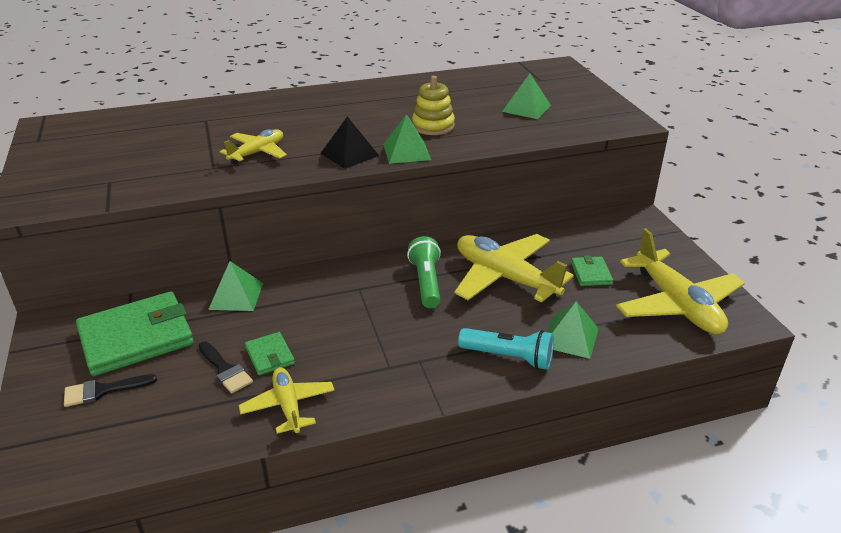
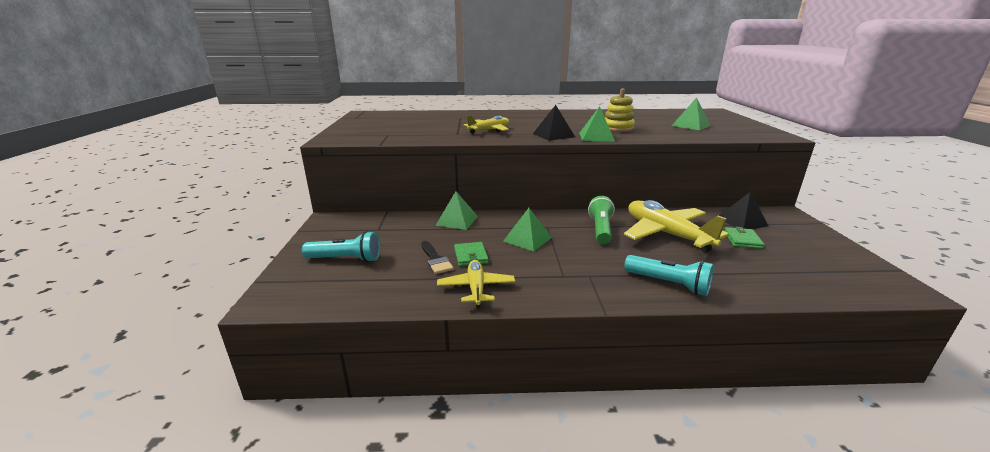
camera: 15 degrees right, 10 degrees down
(103, 391) = (346, 259): black brush -> turquoise flashlight
(136, 337) = (381, 233): green wallet -> none
(570, 337) = (726, 278): green pyramid -> green pyramid (527, 239)
(592, 242) = (741, 221): none -> black pyramid
(676, 304) = (829, 269): yellow plane -> none

